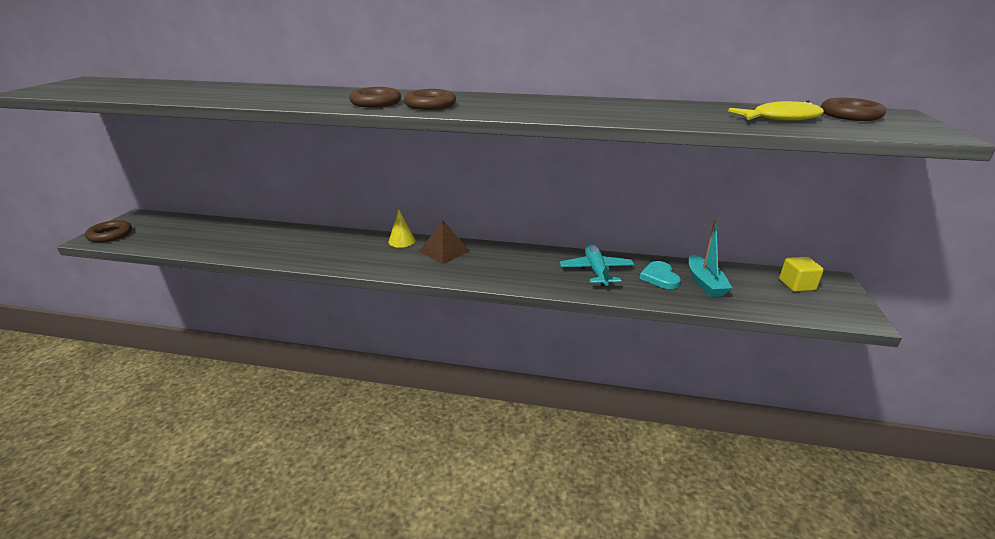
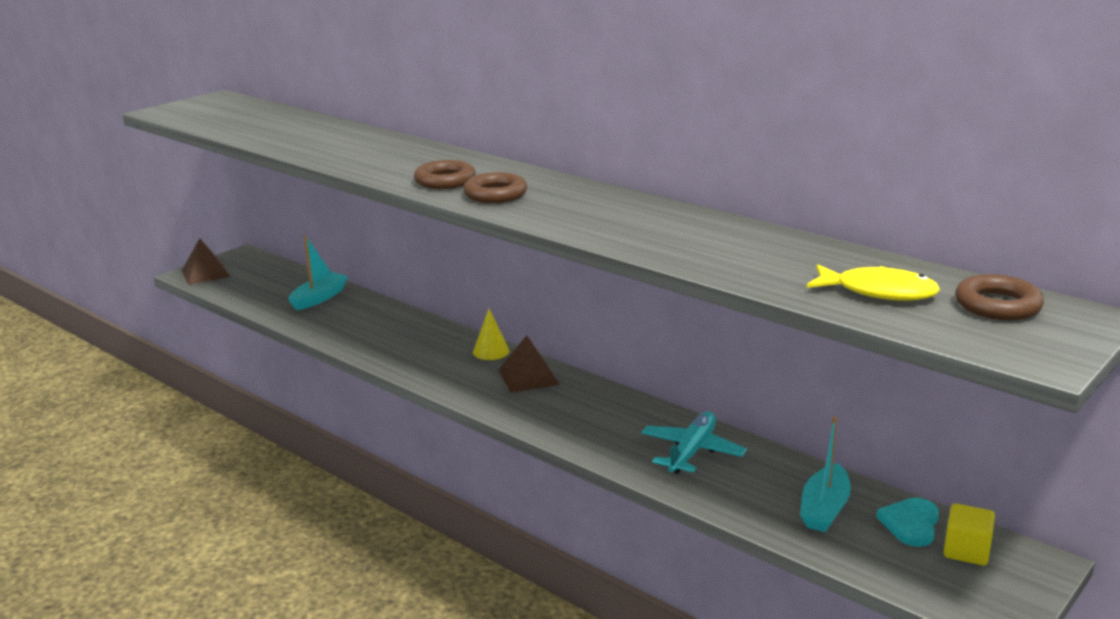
camera: 30 degrees right, 5 degrees down
(110, 235) = (205, 273): brown ring -> brown pyramid
(232, 233) = (319, 298): none -> turquoise boat
(659, 277) = (769, 483): turquoise heart -> turquoise heart (910, 524)

